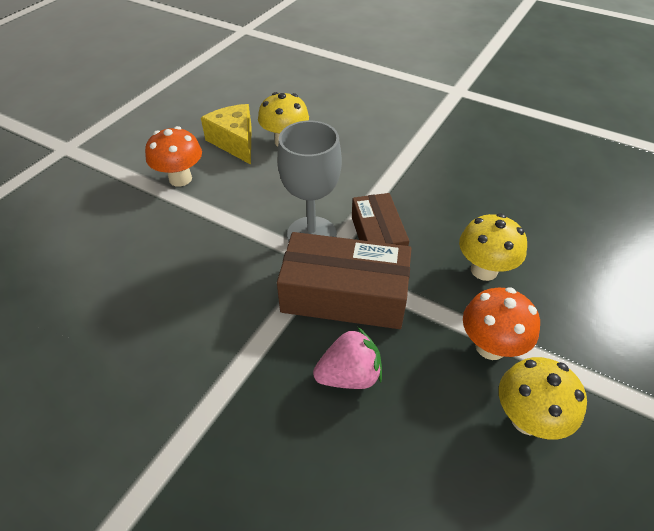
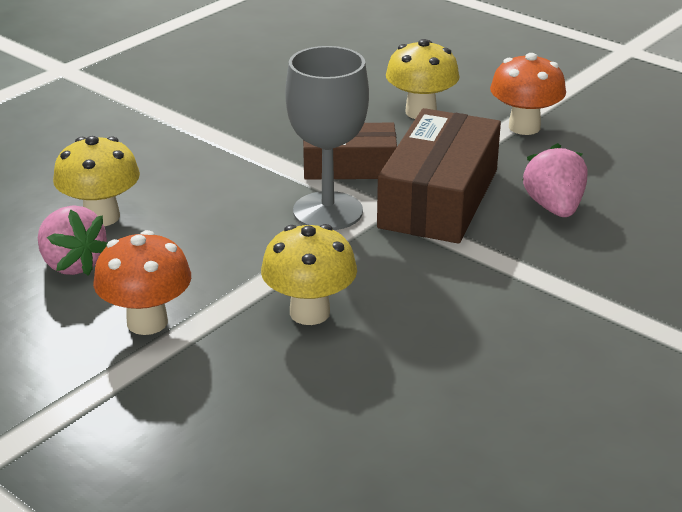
camera: 80 degrees left, 15 degrees down
(234, 142) = (72, 264): yellow cheese -> pink strawberry
(527, 419) = (605, 125): yellow mushroom -> yellow mushroom (309, 312)

